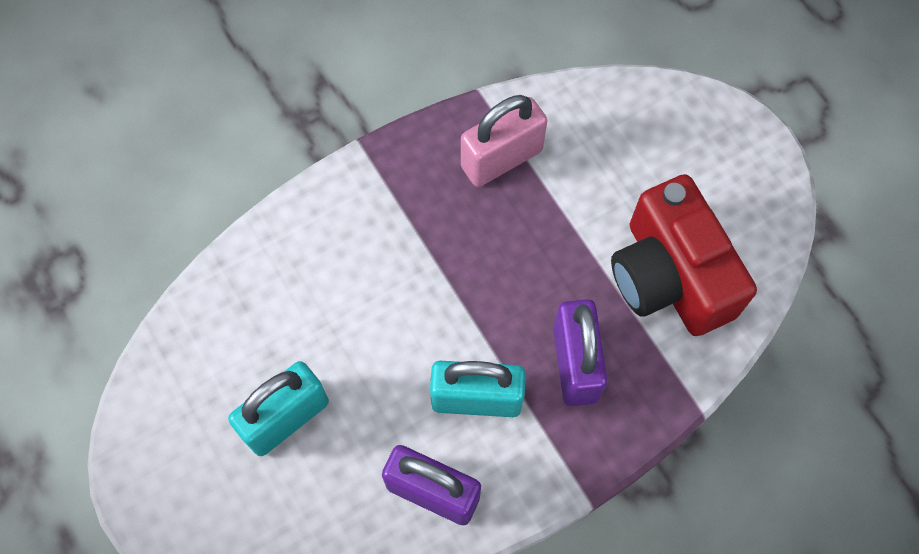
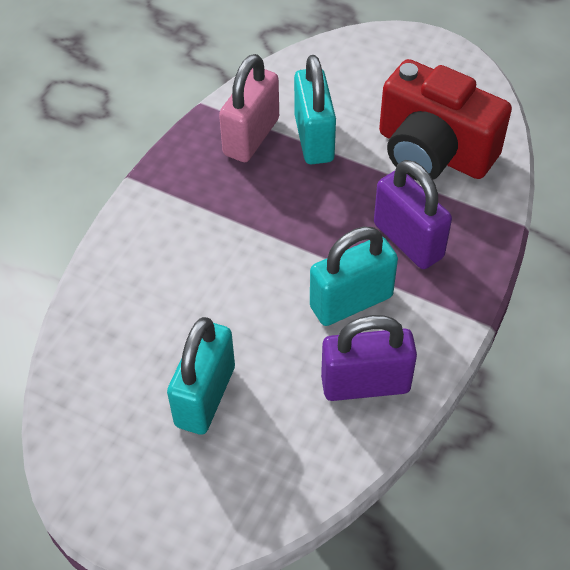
camera: 30 degrees left, 15 degrees down
(561, 194) = (314, 138): none -> turquoise padlock

